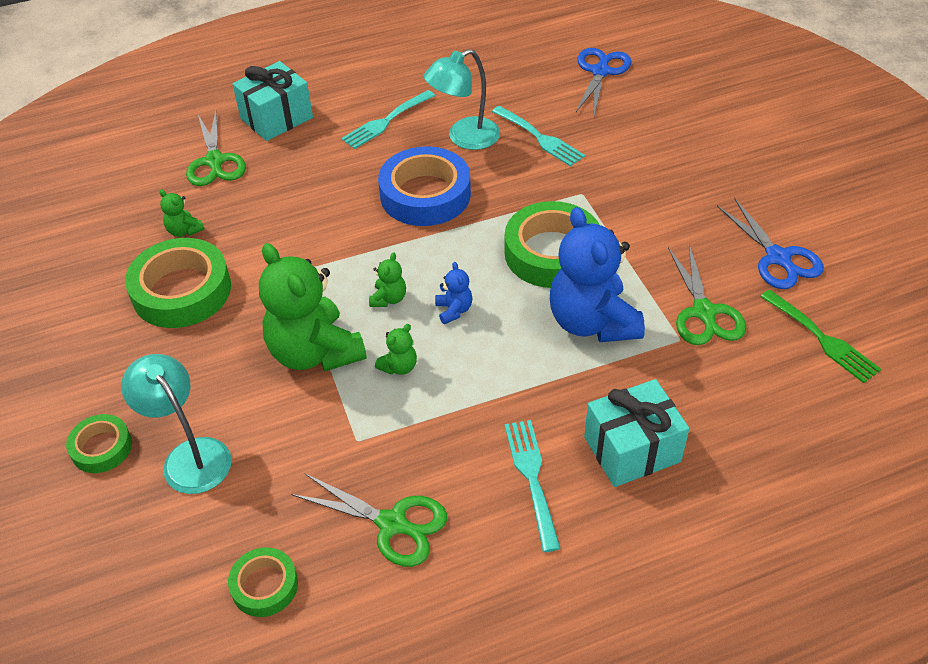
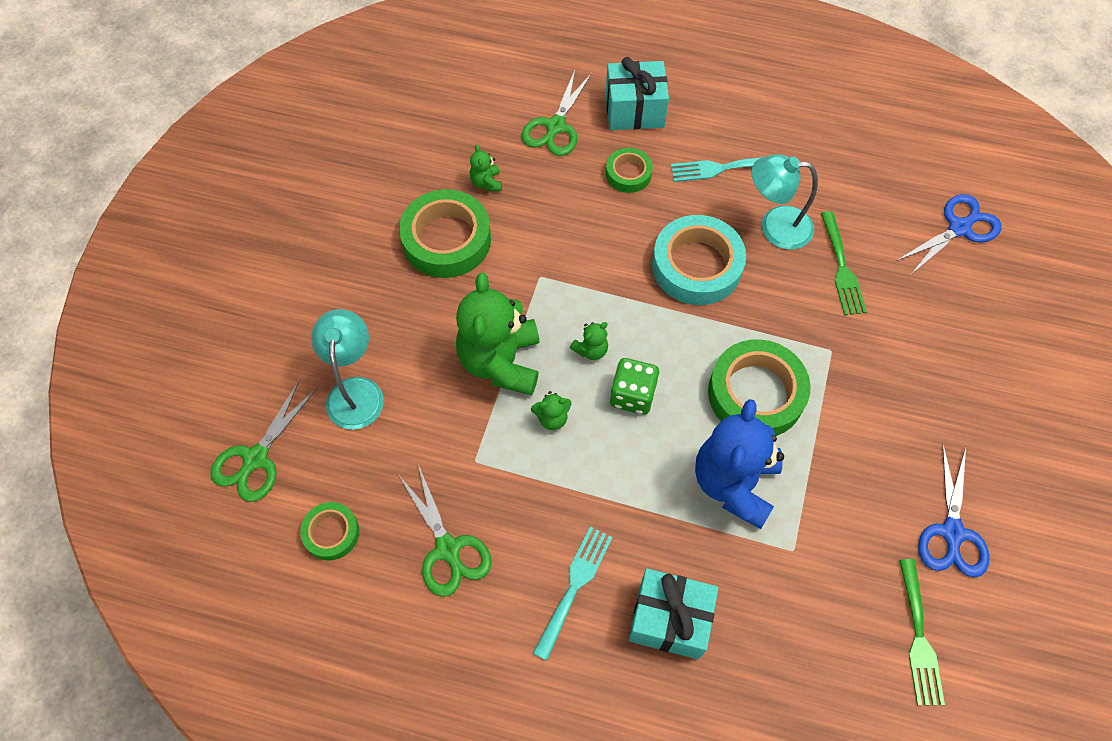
camera: 35 degrees right, 15 degrees up
(101, 447) = (305, 343): green tape -> green tape (628, 174)
(425, 194) = (696, 266): blue tape -> turquoise tape
(454, 310) = (632, 395): blue teddy bear -> green dice
(540, 138) = (842, 268): turquoise fork -> green fork
(704, 313) = (836, 540): green scissors -> green scissors (255, 459)

